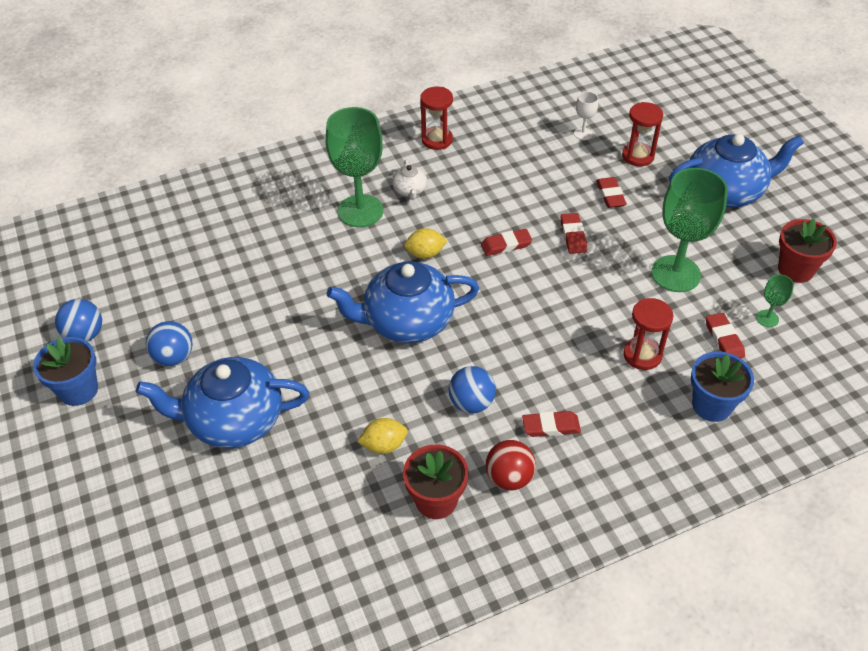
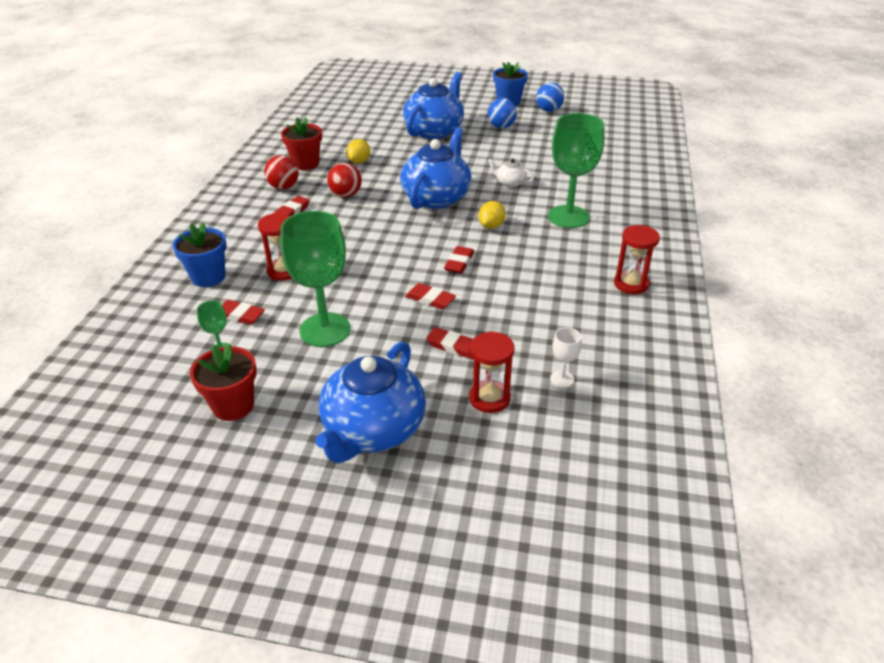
camera: 125 degrees right, 10 degrees down
(410, 190) = (571, 245): white teapot -> white teapot (510, 183)
(471, 403) = (346, 195): blue ball -> red ball

